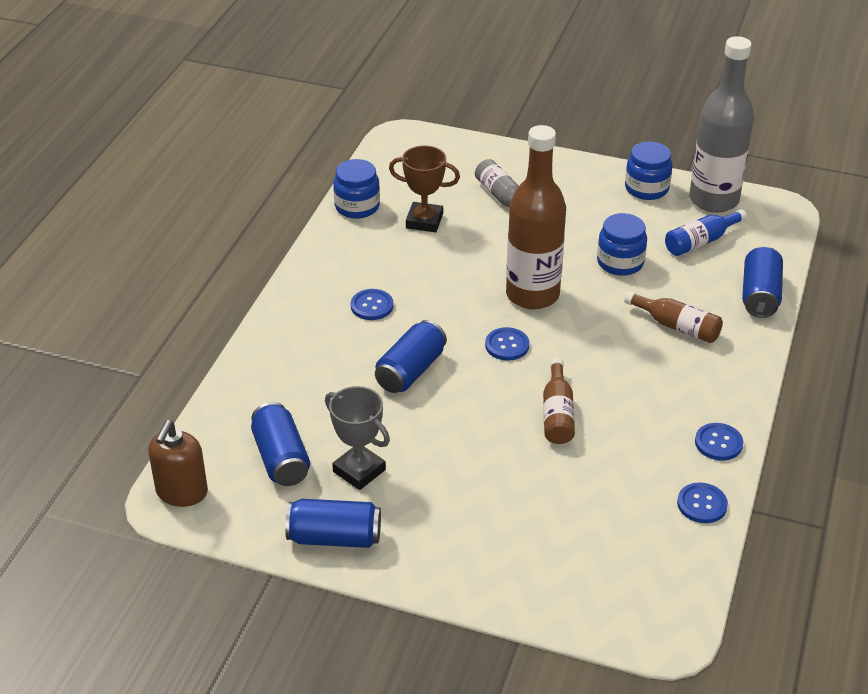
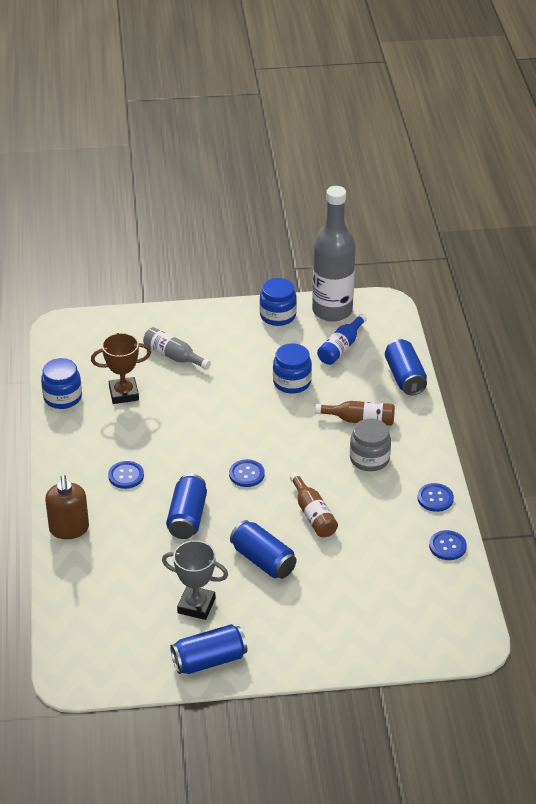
camera: 25 degrees left, 0 degrees up
(181, 492) = (74, 668): brown soap dispenser -> brown soap dispenser (69, 529)
(281, 458) = (132, 617): blue can -> blue can (263, 560)
(532, 295) = (242, 428): brown bottle -> none
(662, 373) = (369, 459): none -> grey jar

